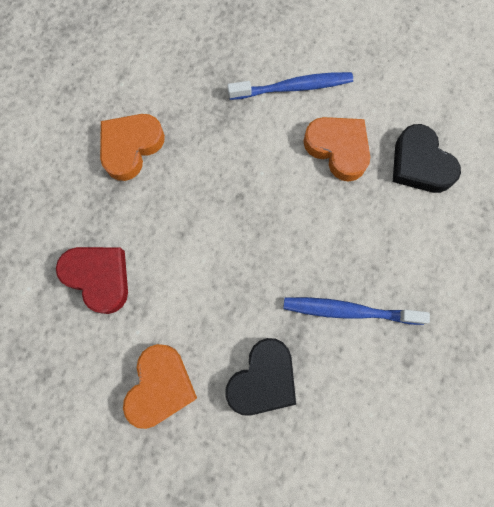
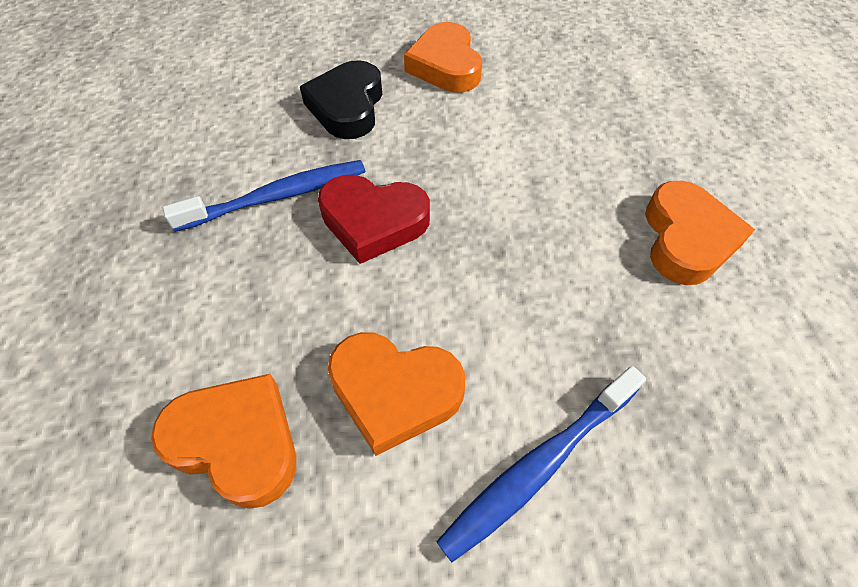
camera: 150 degrees right, 20 degrees down
(99, 277) = (581, 109): red heart -> red heart (373, 221)
(420, 164) = (237, 442): black heart -> orange heart

